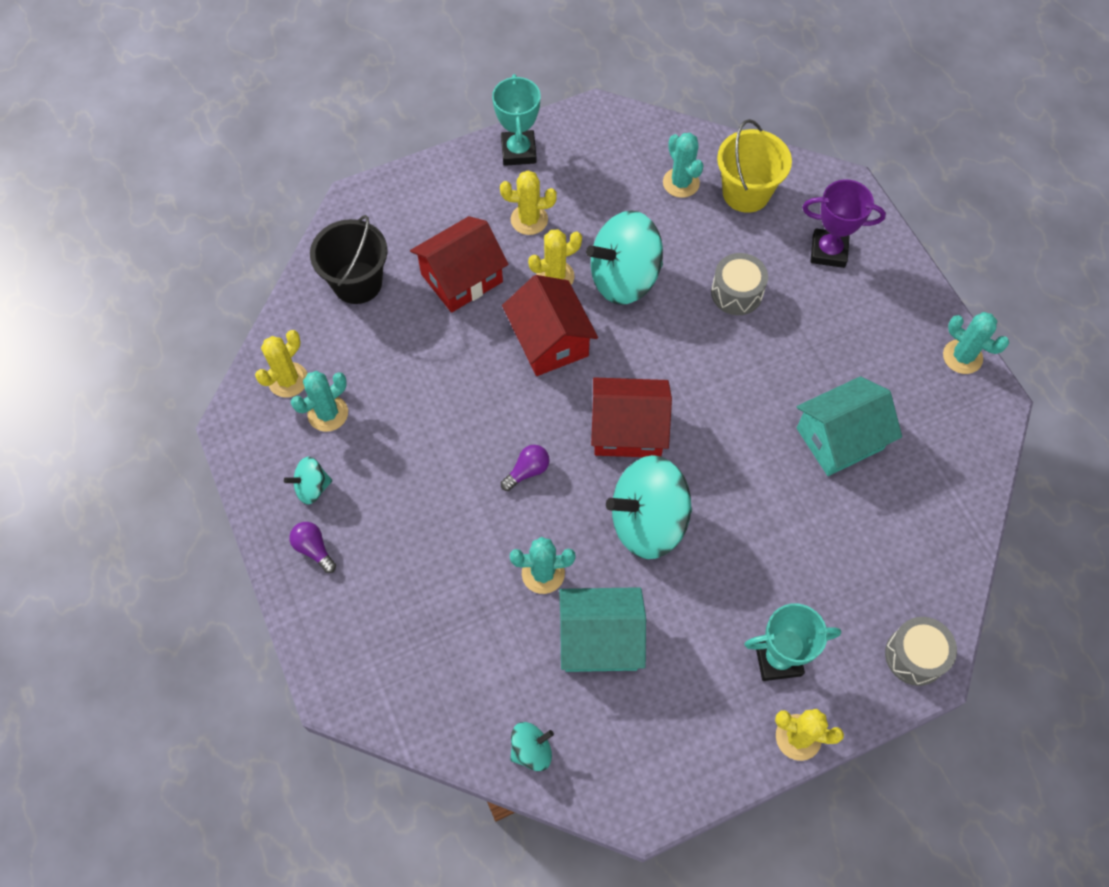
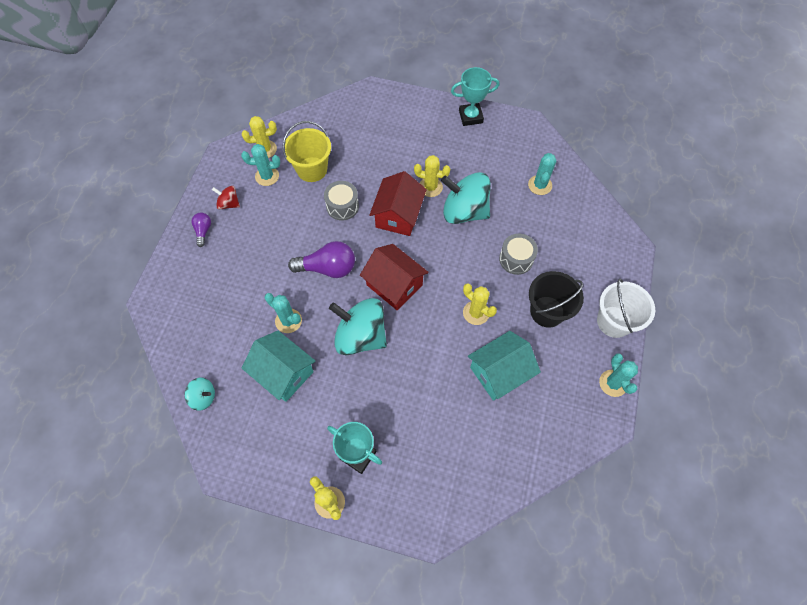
camera: 40 degrees right, 0 degrees up
(312, 487) = (229, 204): turquoise spinning top -> red spinning top
(357, 283) = (336, 127): black bucket -> black bucket (547, 311)
(462, 278) = (385, 157): red house -> none
(518, 151) = (470, 117): turquoise trophy -> turquoise trophy turned 45 degrees clockwise
(527, 471) = (328, 268): purple light bulb -> purple light bulb, size x1.89
(529, 220) = (444, 152): yellow cactus -> yellow cactus (476, 313)
(746, 193) = (570, 213): yellow bucket -> yellow bucket (312, 169)
(828, 251) = (588, 273): purple trophy -> none
(839, 438) = (499, 372): turquoise house -> turquoise house turned 45 degrees counterclockwise
(903, 287) = (614, 321): none -> white bucket
(915, 656) = (430, 515): grey drum -> grey drum (342, 206)

